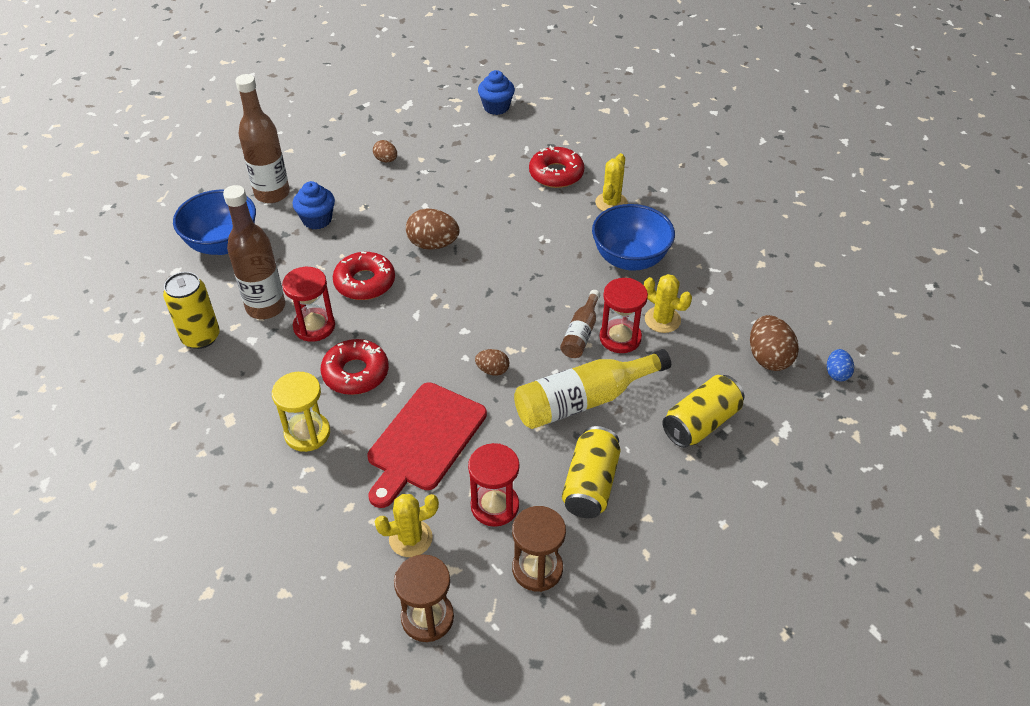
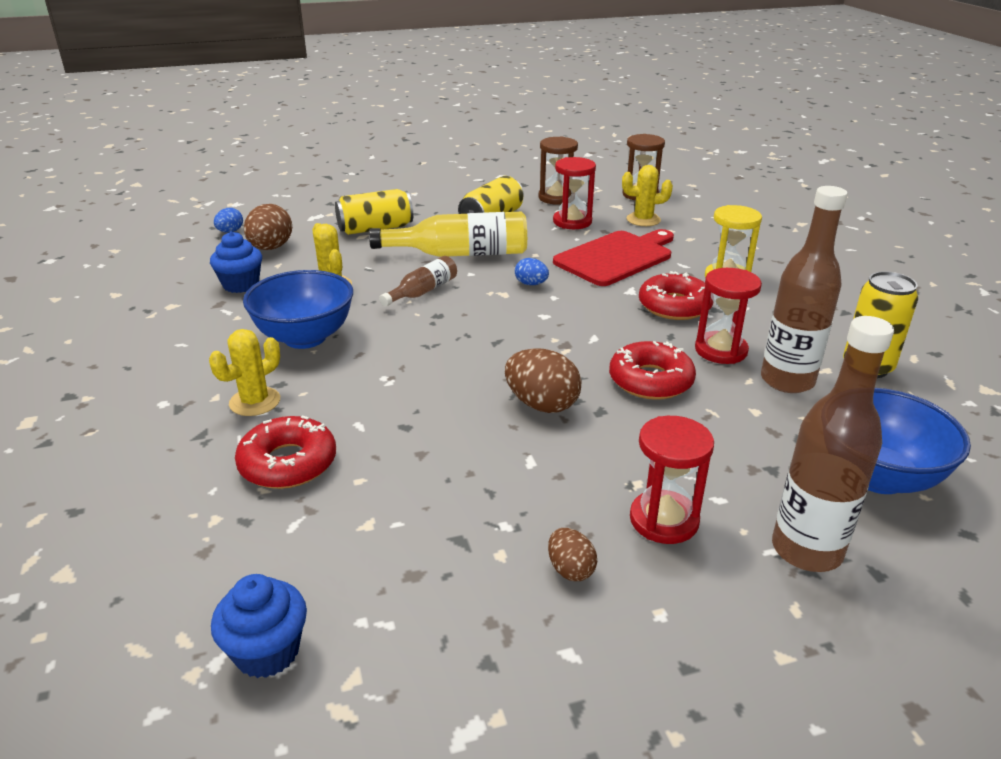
camera: 160 degrees left, 15 degrees down
(317, 220) = (717, 480): blue cupcake -> blue cupcake (241, 285)
(492, 370) = (531, 284): brown egg -> blue egg
(620, 338) = (387, 282): red hourglass -> red hourglass (664, 520)

